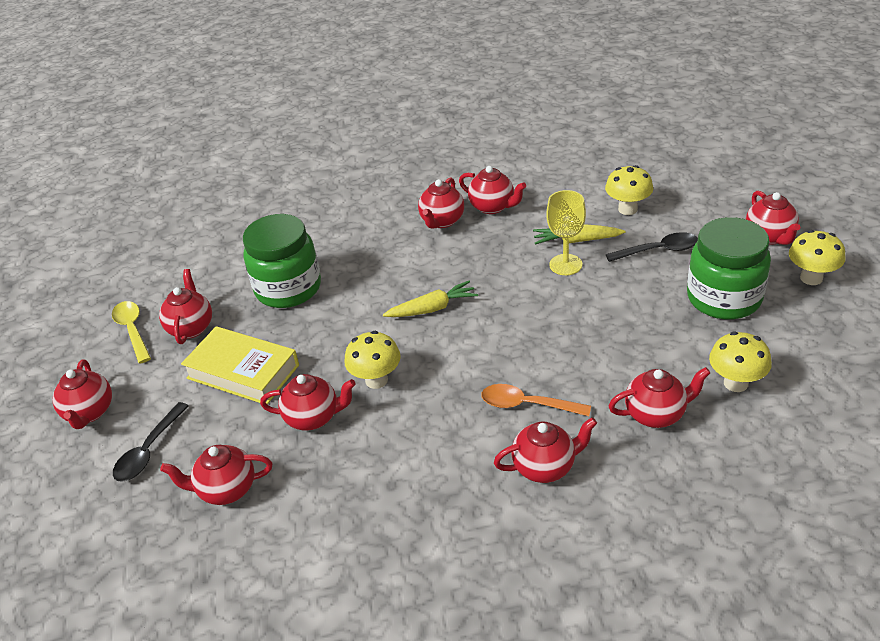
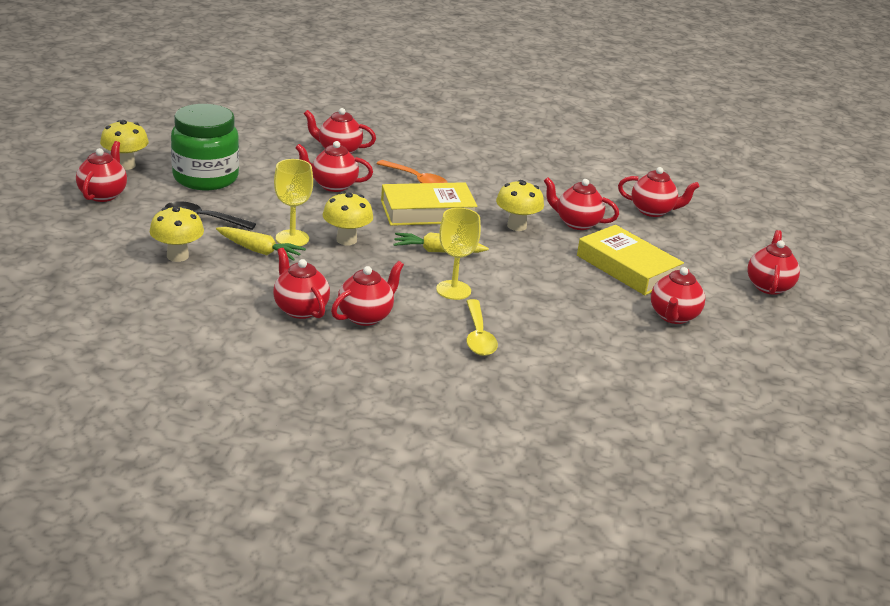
camera: 165 degrees left, 10 degrees down
(132, 330) = (736, 335): yellow spoon -> yellow spoon (478, 336)
(149, 450) = (712, 247): black spoon -> none
(288, 289) = (565, 314): green jar -> none
(392, 272) = (453, 290): none -> yellow goblet
(478, 357) = (427, 212): none -> yellow book
(545, 467) = (433, 155): red teapot -> red teapot (333, 185)
(736, 383) = (270, 145): yellow mushroom -> yellow mushroom (346, 240)

